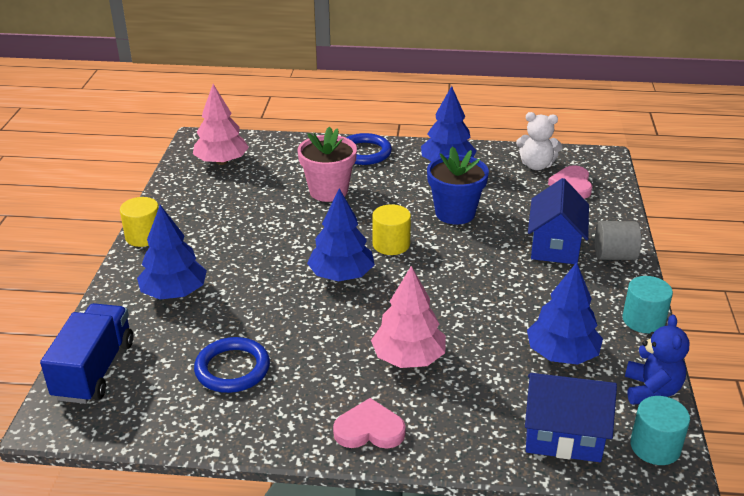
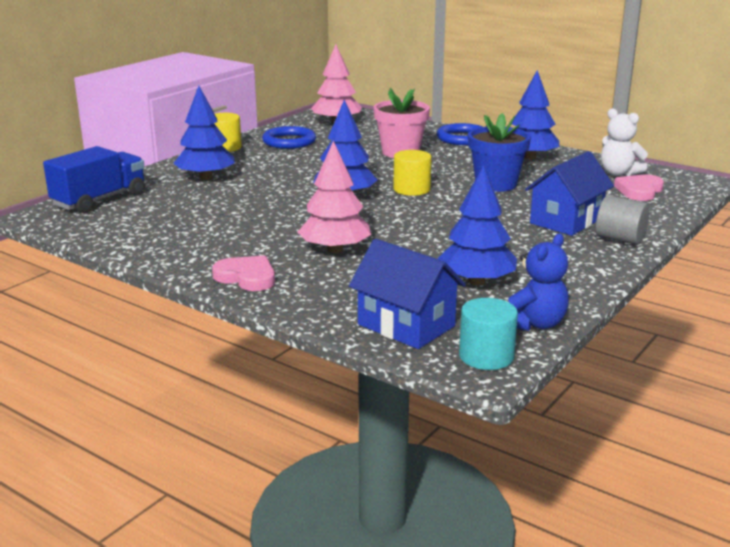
camera: 30 degrees right, 10 degrees down
(232, 369) = (192, 222): blue ring -> blue ring (289, 141)
(643, 320) = (591, 282): turquoise cylinder -> none

